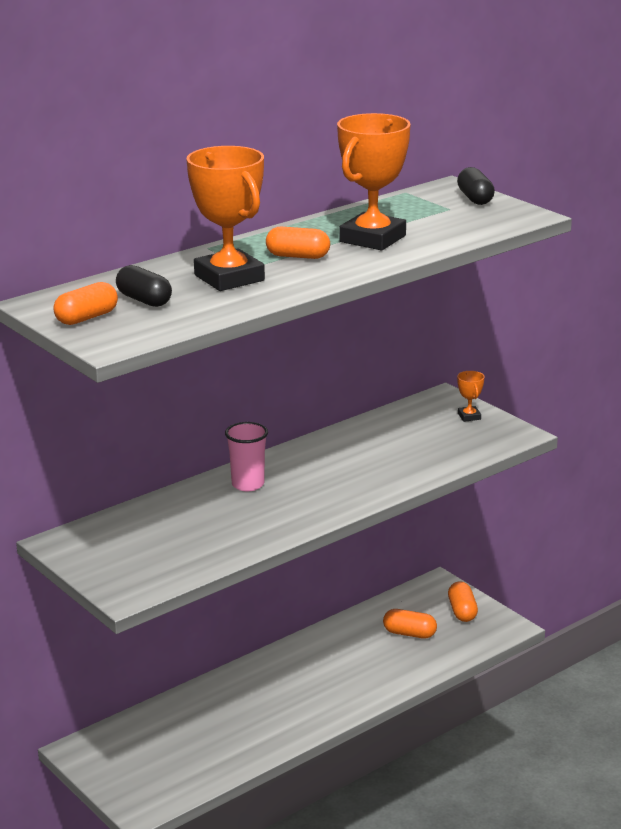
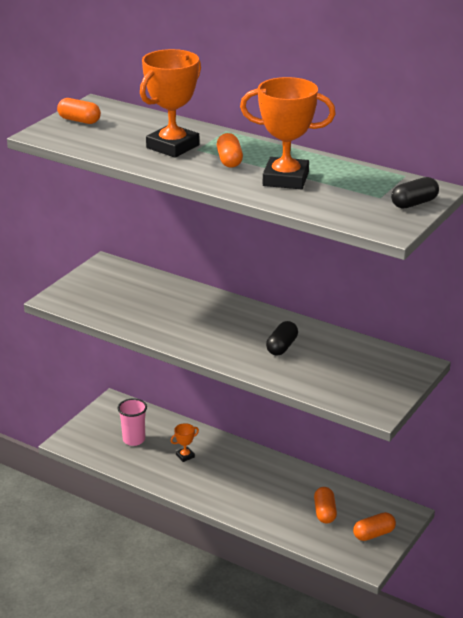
camera: 70 degrees right, 5 degrees up
(144, 300) = (117, 130): black capsule -> black capsule (282, 347)
(248, 484) = (217, 310): pink cup -> pink cup (134, 440)
(469, 416) = (393, 382): orange trophy -> orange trophy (185, 456)

